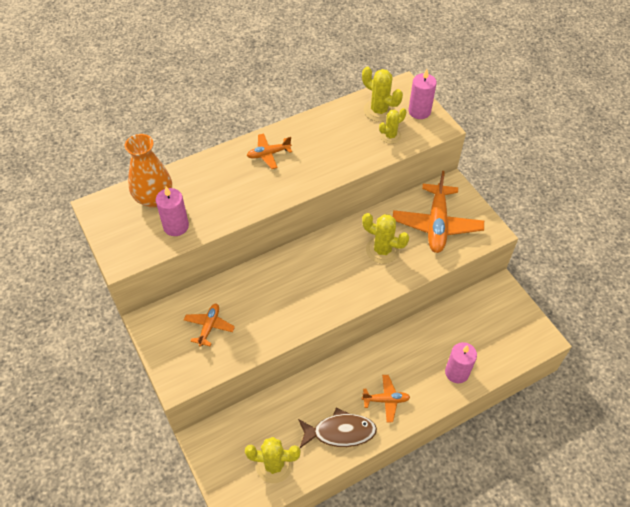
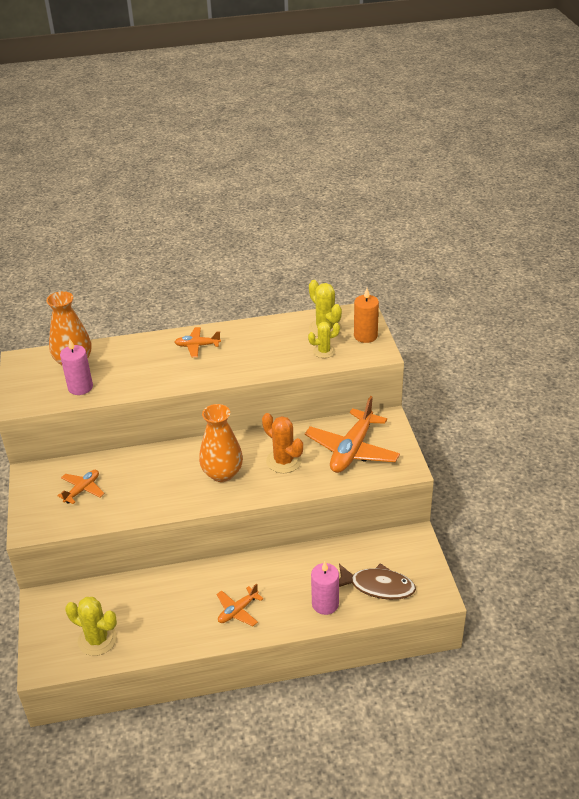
camera: 20 degrees right, 15 degrees down
(333, 276) = (222, 473): none -> orange vase
(340, 432) = (177, 627): brown fish -> brown fish (378, 586)
(382, 250) = (283, 461): yellow cactus -> orange cactus
(386, 400) = (238, 611): orange plane -> orange plane turned 120 degrees clockwise
(419, 111) = (365, 336): pink candle -> orange candle

